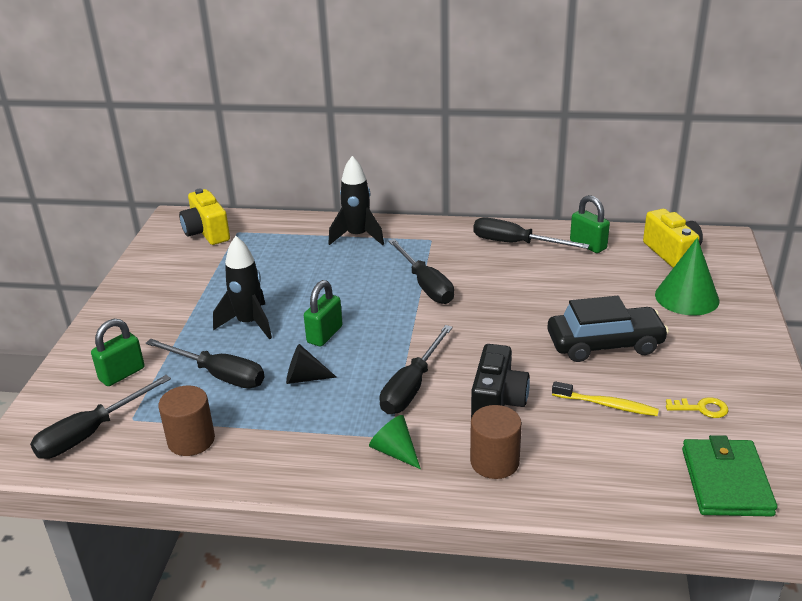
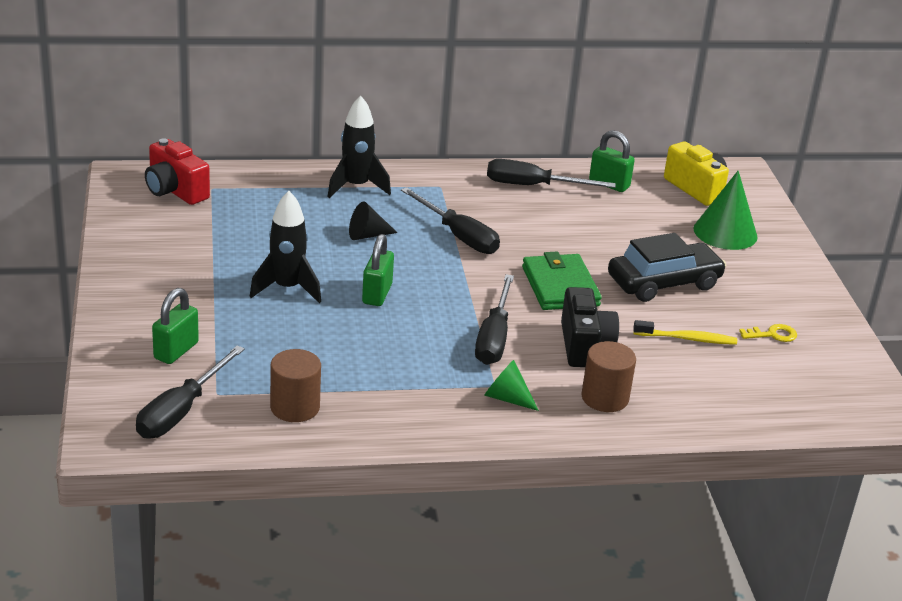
camera: 20 degrees left, 0 degrees up
(206, 233) = (175, 191): yellow camera -> red camera
(219, 375) = (285, 343): black screwdriver -> none
(305, 378) = (379, 338): black cone -> black cone (367, 235)
(726, 481) = (813, 394): green wallet -> green wallet (560, 286)

